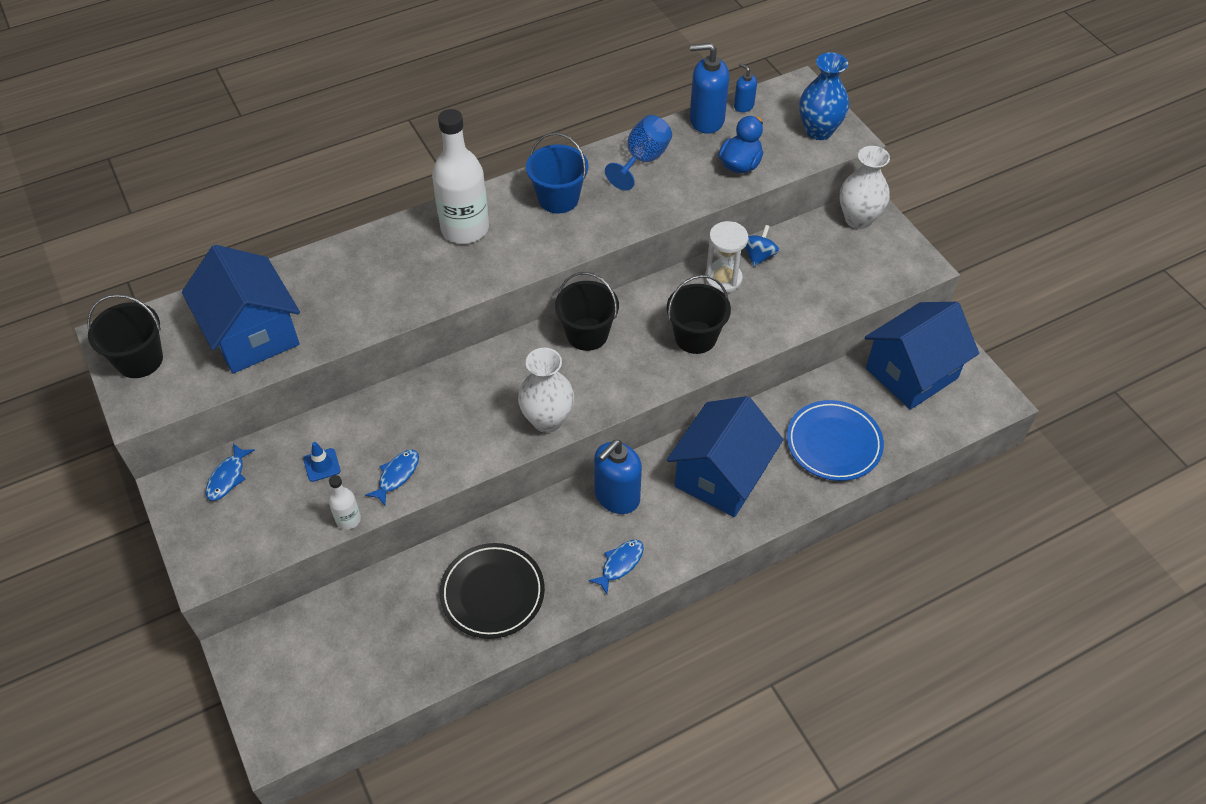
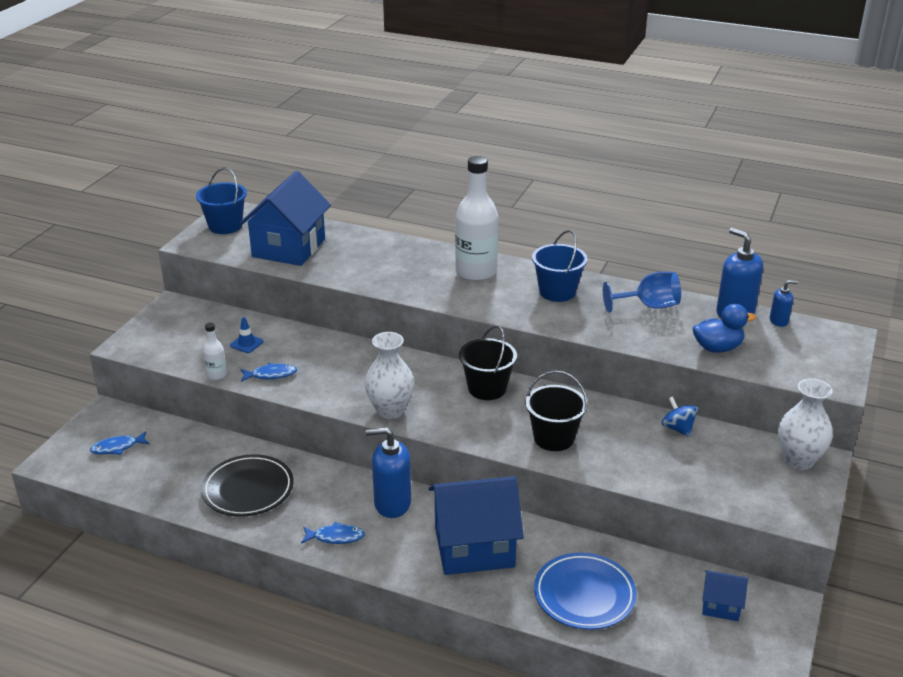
camera: 50 degrees right, 20 degrees down
(140, 360) = (225, 226): black bucket -> blue bucket
(228, 477) = (200, 317): blue fish -> blue fish (117, 447)
(723, 279) = (628, 423): white hourglass -> none
(743, 106) = (779, 321): blue soap dispenser -> blue soap dispenser turned 75 degrees clockwise
(759, 256) = (678, 428): blue spinning top -> blue spinning top turned 105 degrees counterclockwise
(819, 131) = (817, 366): blue vase -> none
(911, 373) = (721, 605): blue house -> blue house, size x0.47

